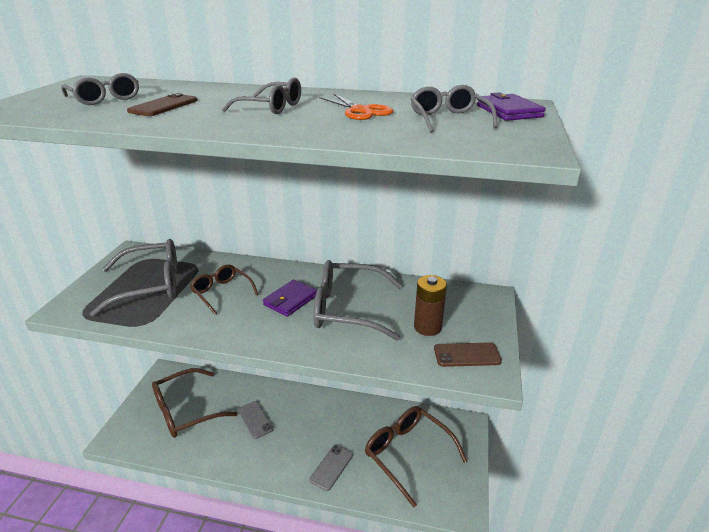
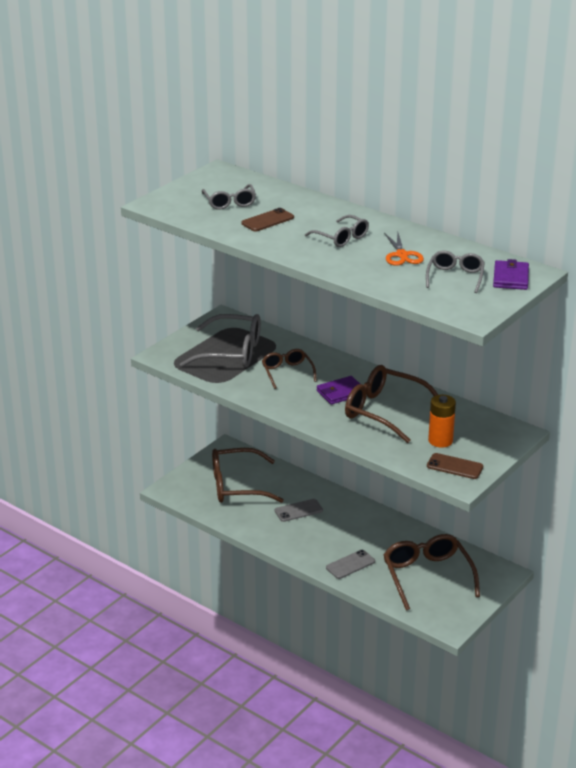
camera: 25 degrees right, 0 degrees up
(255, 419) = (298, 510): grey phone -> grey phone turned 75 degrees clockwise
(349, 309) = (385, 412): grey glasses -> brown glasses
(427, 327) = (440, 441): brown battery -> orange battery

